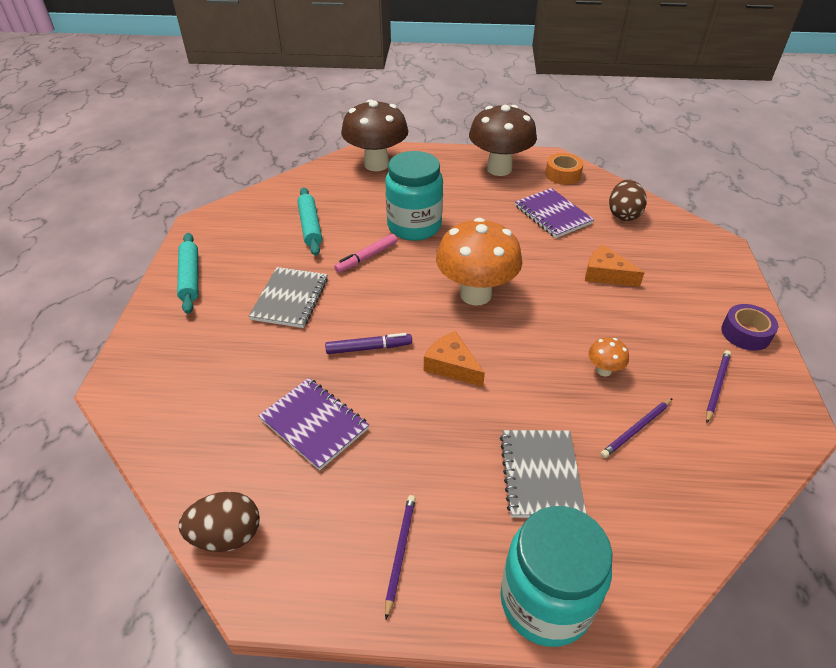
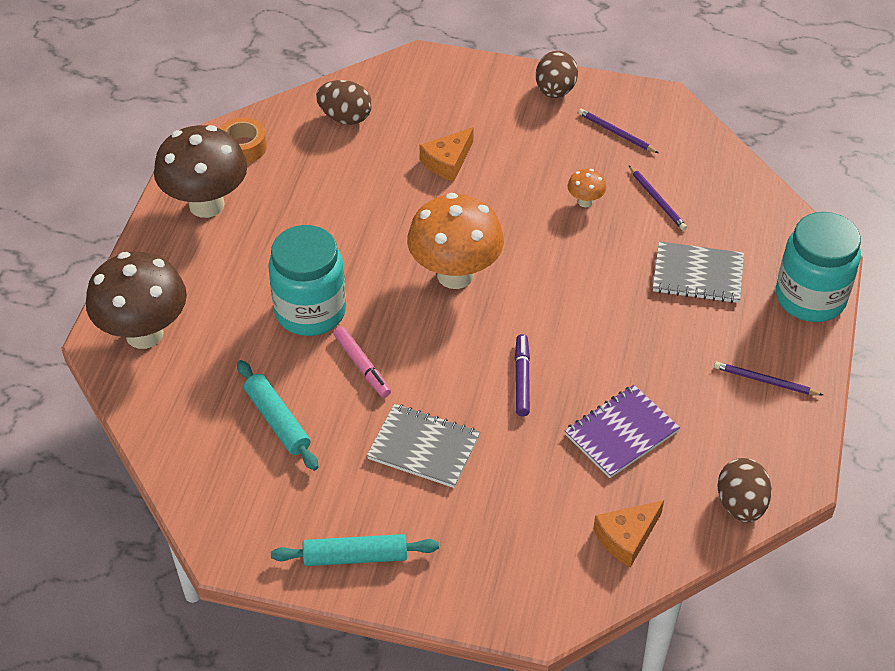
camera: 80 degrees left, 5 degrees up
(310, 226) = (277, 421): turquoise rolling pin -> turquoise rolling pin turned 60 degrees clockwise
(451, 366) = (560, 313): orange cheese -> orange cheese (626, 537)
(552, 215) = (326, 177): purple notebook -> none
(745, 333) = (555, 91): purple tape -> brown egg

